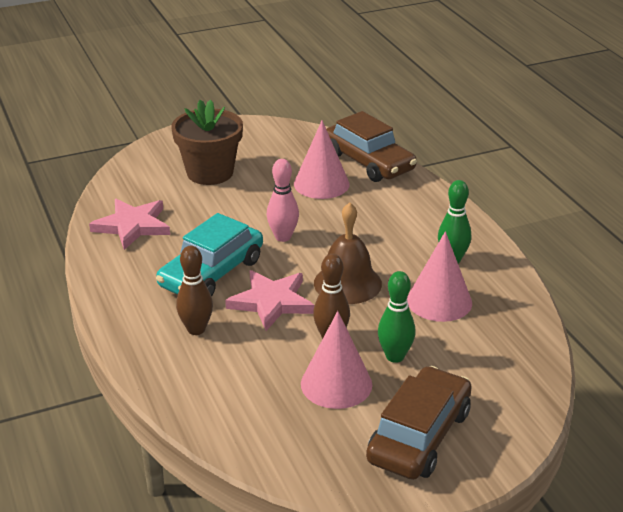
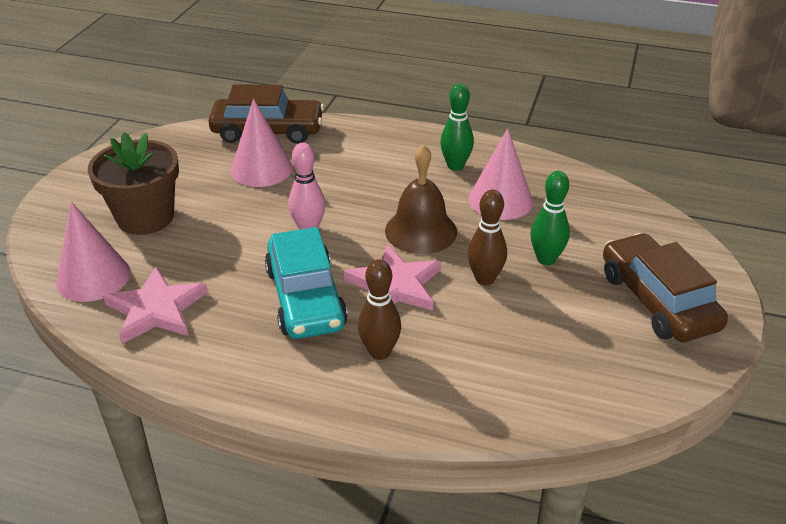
camera: 50 degrees left, 5 degrees up
(336, 384) = (549, 309): pink cone -> pink cone (93, 277)

